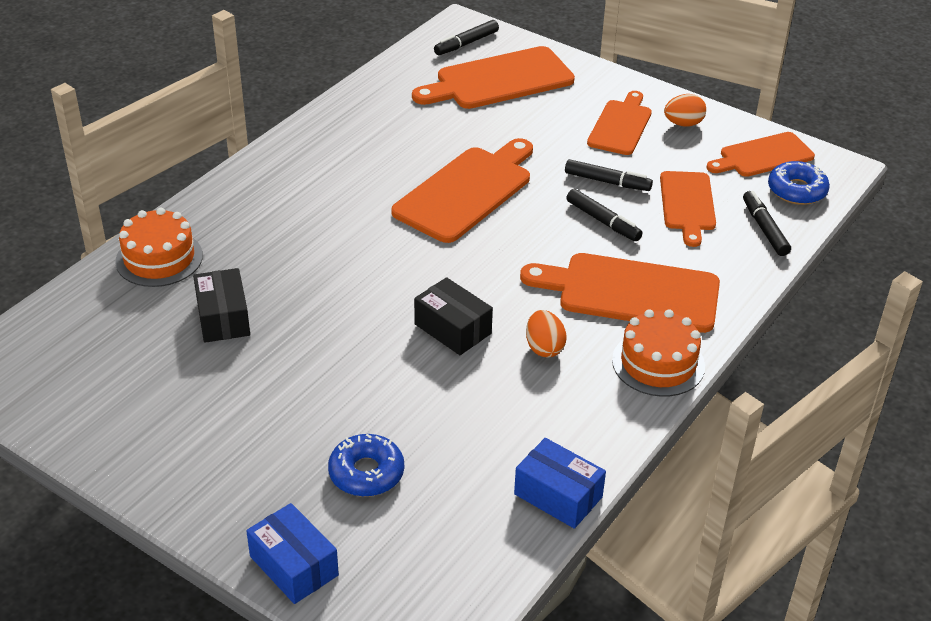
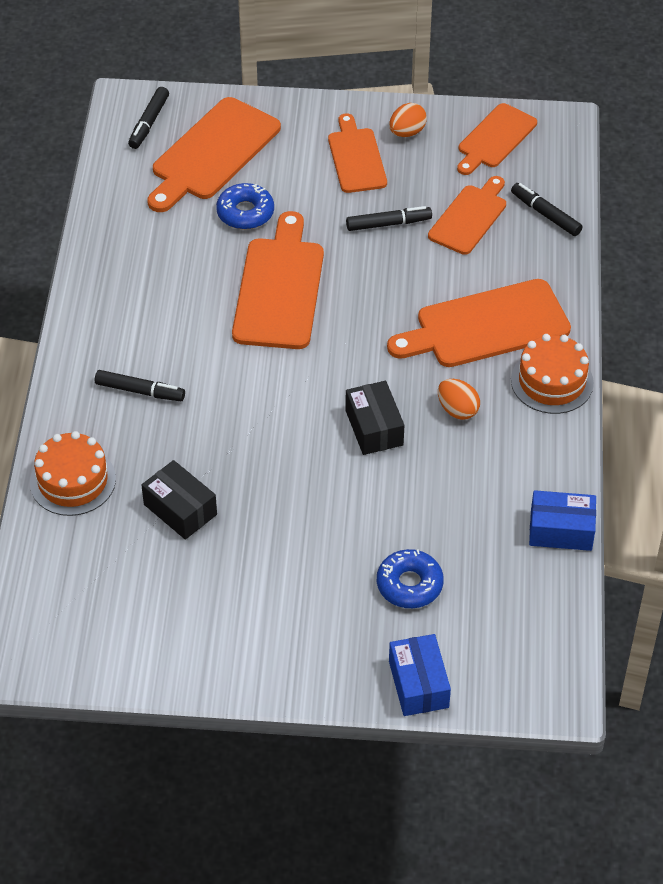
camera: 30 degrees left, 10 degrees up
(294, 566) = (418, 684): blue box -> blue box turned 60 degrees clockwise
(452, 329) = (374, 428): black box -> black box turned 60 degrees clockwise
(602, 221) = (414, 266): black marker -> black marker (139, 391)
(687, 204) = (469, 217): orange cutting board -> orange cutting board turned 120 degrees counterclockwise
(797, 190) = (545, 163): blue donut -> blue donut (245, 213)

